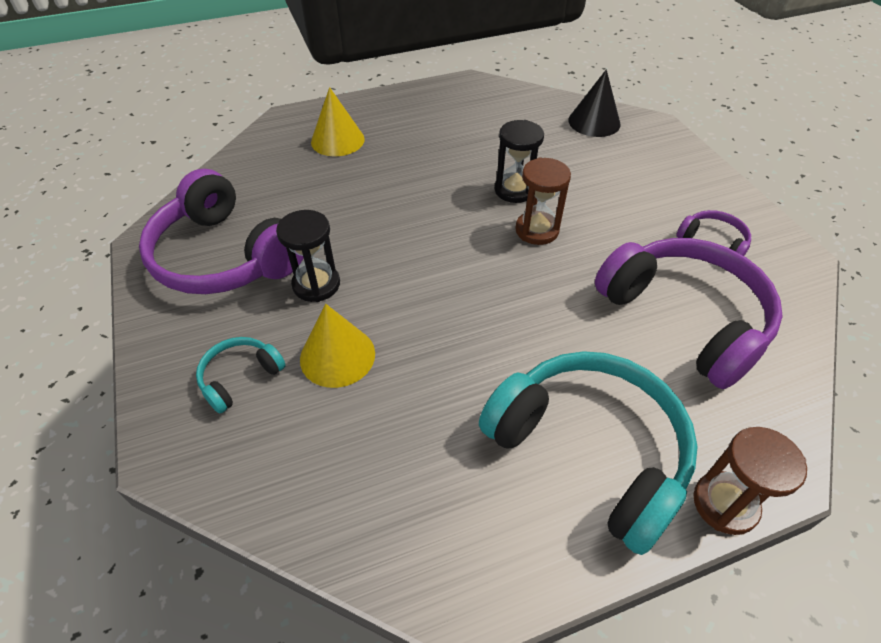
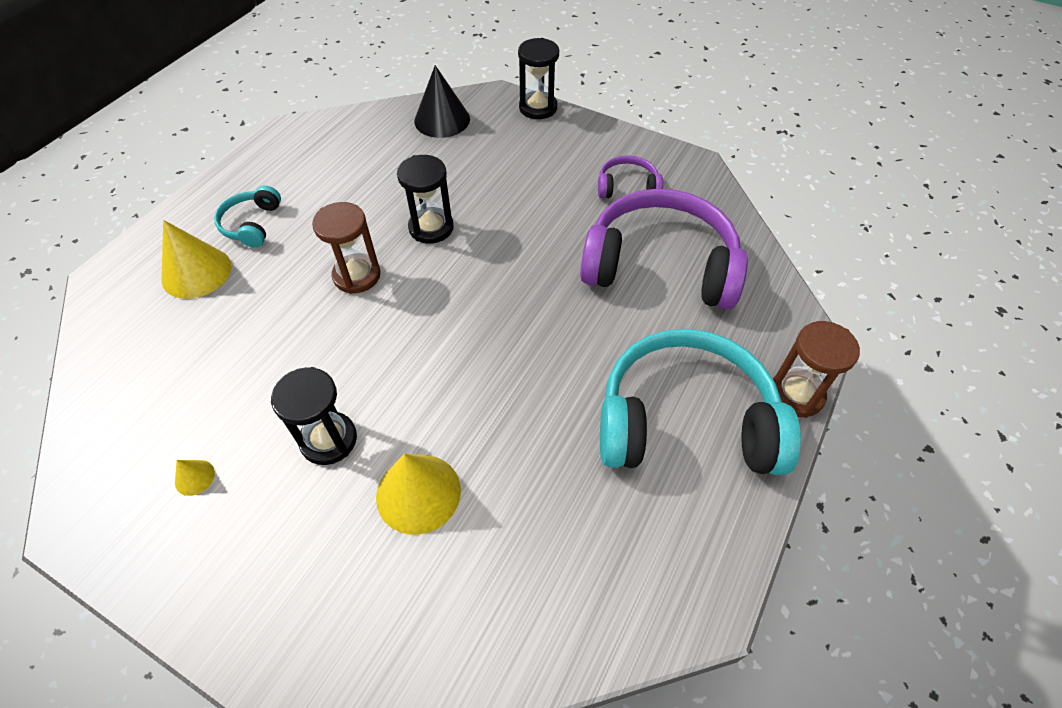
camera: 40 degrees left, 5 degrees up
(225, 256) = (194, 477): purple headphones -> yellow cone
(240, 377) = (343, 584): turquoise headphones -> turquoise headphones (252, 224)
(537, 230) = (485, 256): brown hourglass -> brown hourglass (357, 275)
(685, 147) = (538, 108): none -> black hourglass

